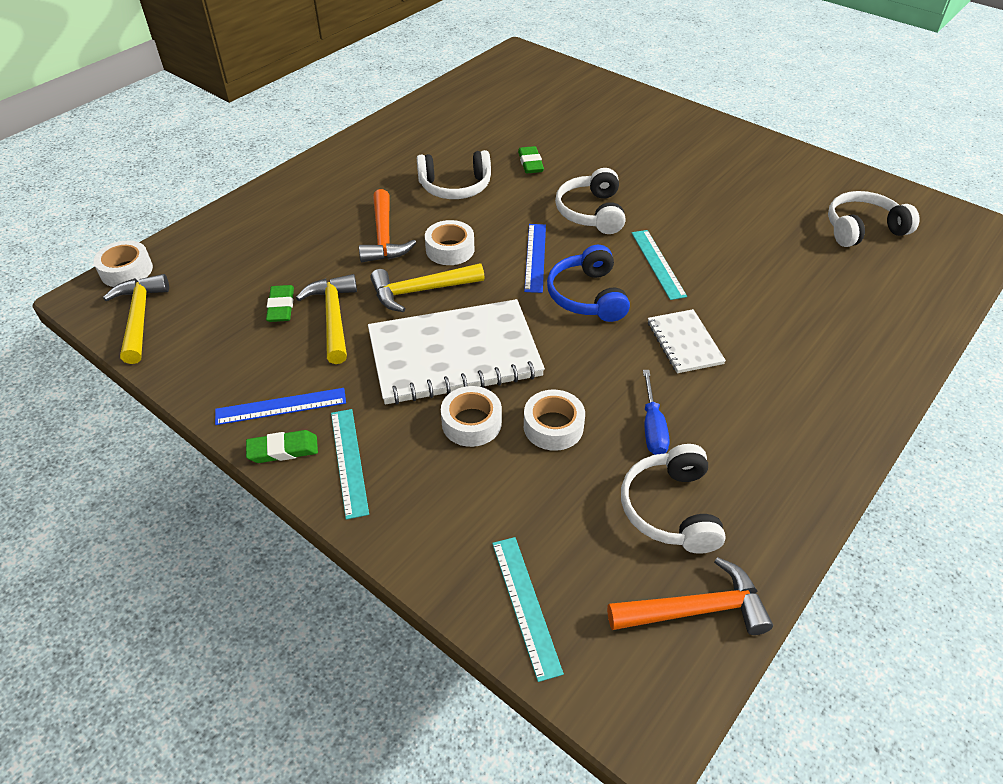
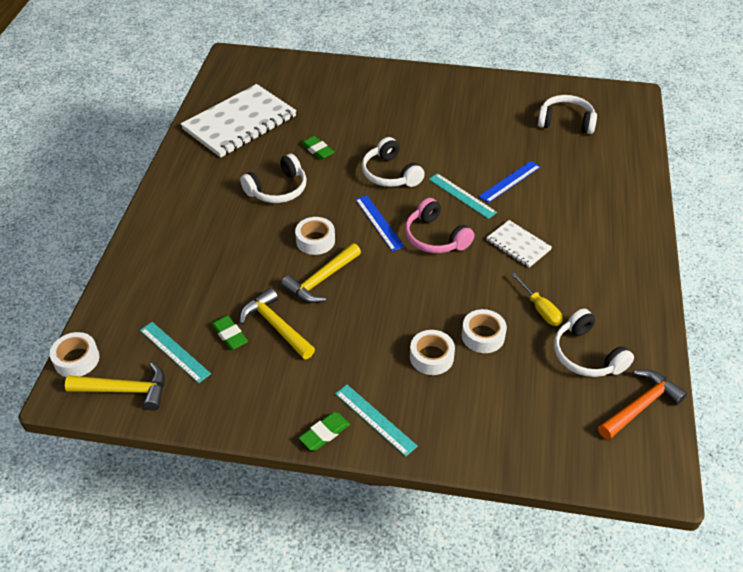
camera: 30 degrees left, 0 degrees up
(140, 317) = (125, 390): yellow hammer -> yellow hammer turned 135 degrees clockwise
(281, 406) = (296, 405): blue ruler -> blue ruler (510, 181)
(384, 237) = (259, 250): orange hammer -> none
(454, 355) = (382, 316): white notebook -> white notebook (240, 123)
(525, 605) = (551, 451): turquoise ruler -> turquoise ruler (174, 352)
(587, 296) = (435, 237): blue headphones -> pink headphones
(652, 427) = (540, 309): blue screwdriver -> yellow screwdriver
(862, 229) = (566, 122): white headphones -> white headphones turned 60 degrees clockwise

